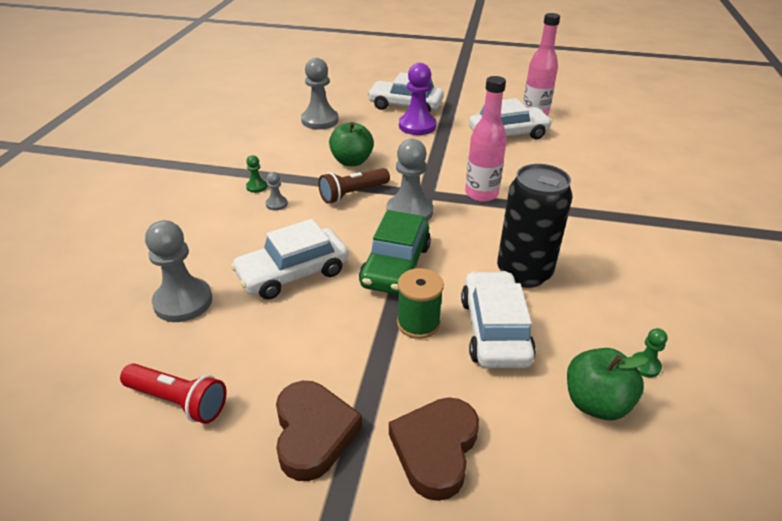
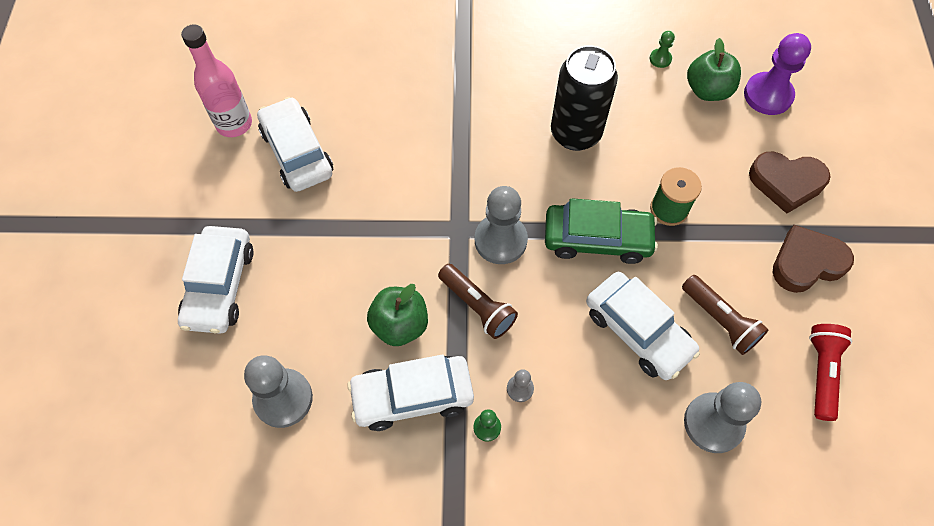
camera: 100 degrees left, 25 degrees up
(277, 332) = (720, 320): none -> brown flashlight
(417, 126) = (286, 261): purple pawn -> purple pawn (768, 95)
(481, 194) = (448, 174): pink bottle -> none
(494, 330) = (657, 153): white car -> white car (412, 396)

